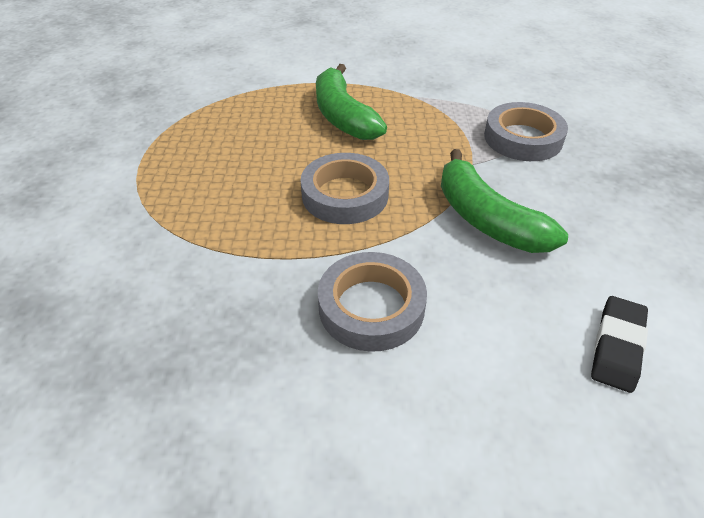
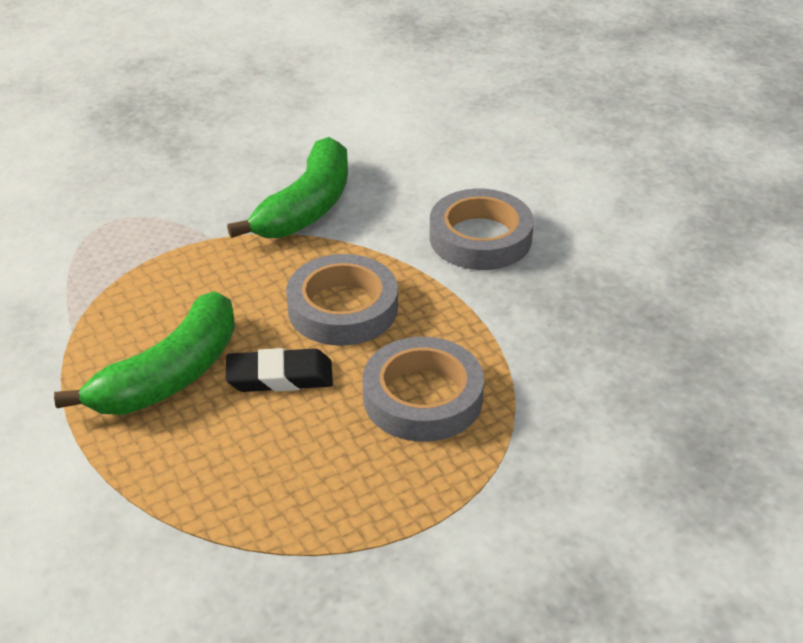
camera: 120 degrees left, 5 degrees down
(523, 138) = (132, 215): grey tape -> grey tape (422, 397)
(617, 346) = (408, 123): black eraser -> black eraser (280, 377)

